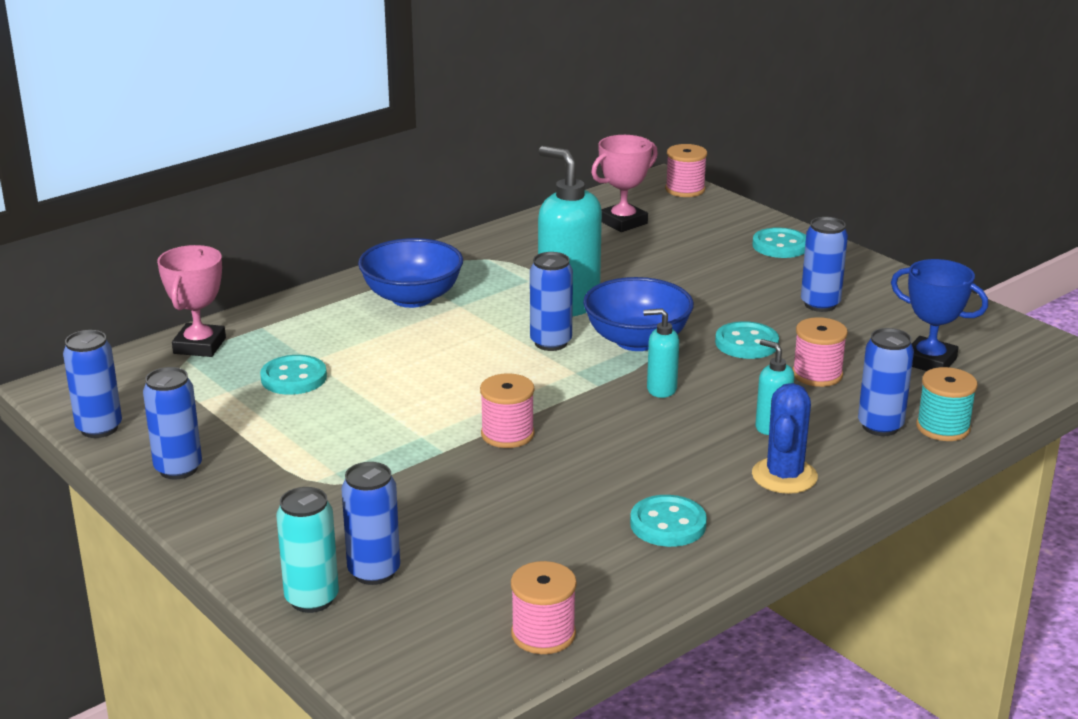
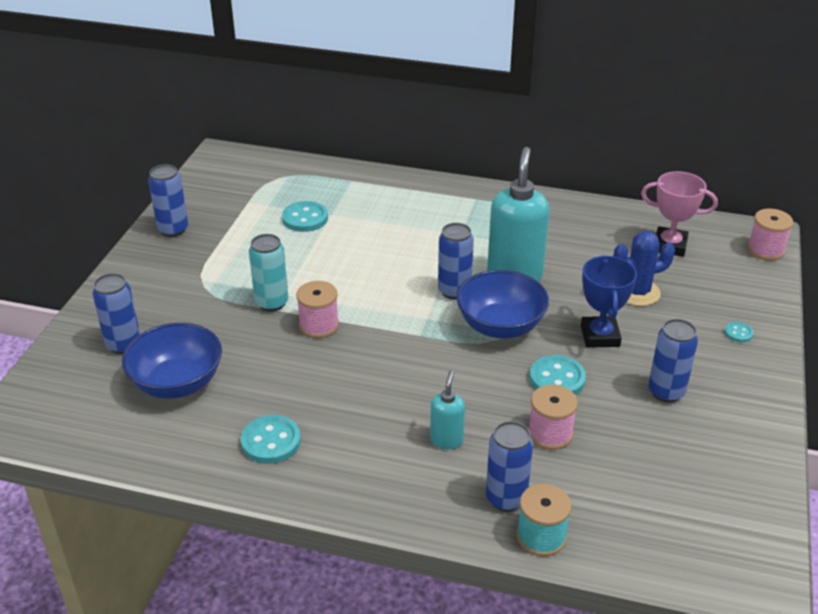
camera: 55 degrees right, 10 degrees up
(99, 428) = (191, 186): blue can -> none
(199, 346) = (307, 172): pink trophy -> none
(312, 599) = (81, 335): turquoise can -> turquoise can (272, 303)
(412, 298) = (448, 213): blue bowl -> blue bowl (177, 383)
(543, 634) = (105, 439): pink spool -> none
(661, 389) = (444, 365): turquoise soap dispenser -> none
(780, 246) = (738, 333): turquoise button -> turquoise button, size x0.52
(784, 476) = (383, 473): blue cactus -> blue cactus (637, 292)
(929, 361) = (644, 489): blue trophy -> blue trophy (600, 336)

